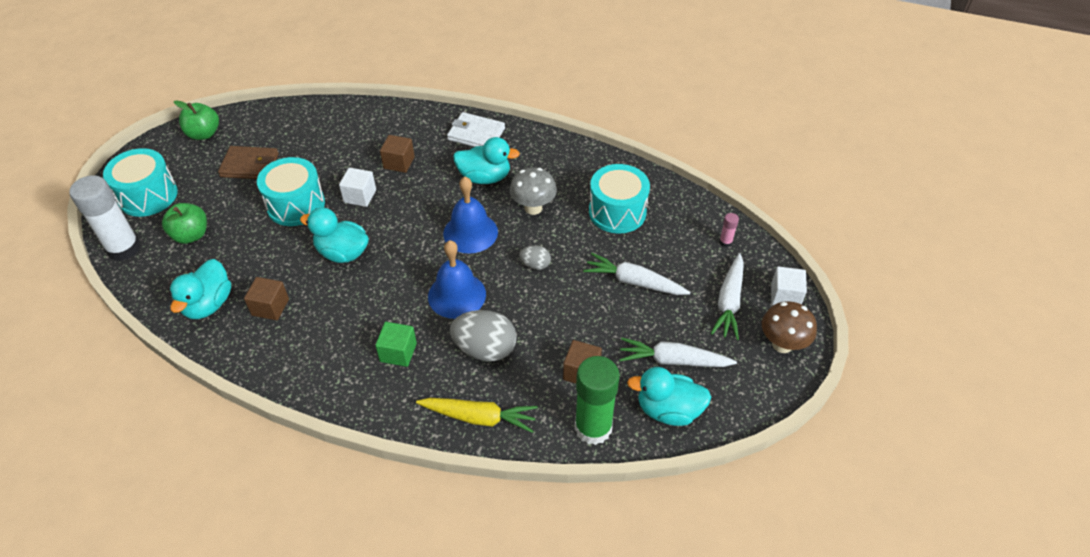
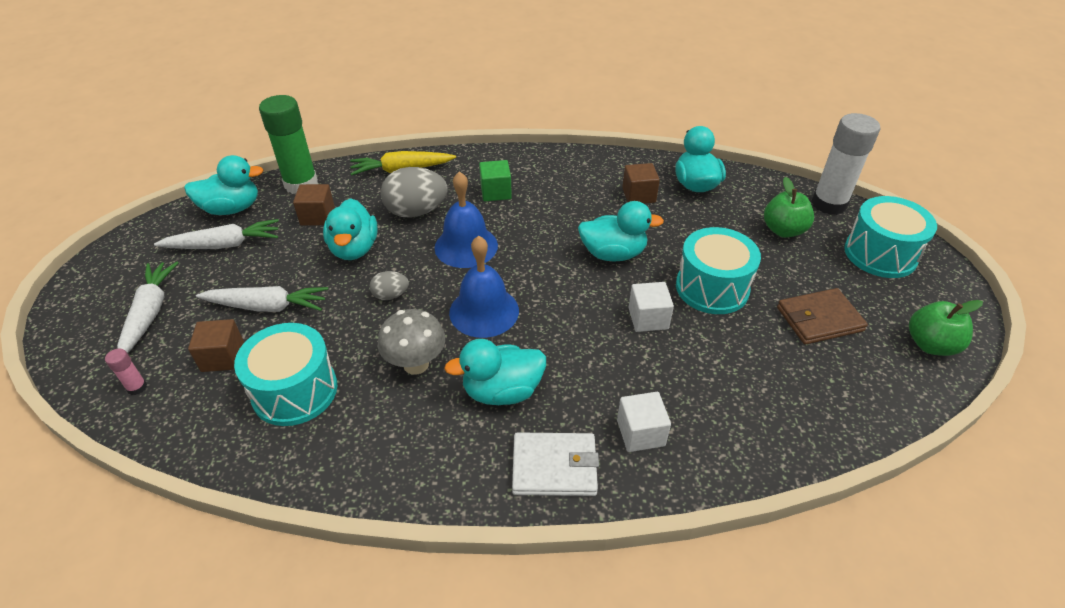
camera: 160 degrees right, 5 degrees down
(399, 163) = (636, 379): brown cube -> brown cube (223, 357)
(554, 320) = (354, 249): none -> turquoise duck
(782, 344) = (97, 285): brown mushroom -> none
(785, 296) = (74, 337): white cube -> white cube (640, 433)

